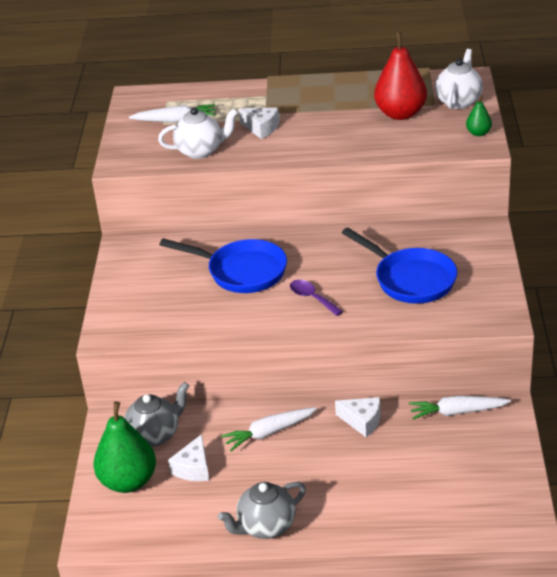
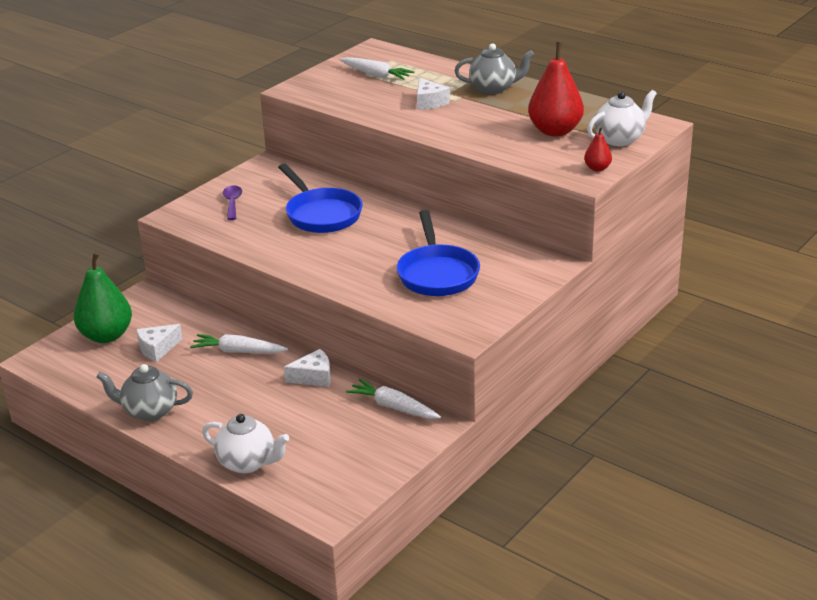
camera: 35 degrees right, 5 degrees down
(155, 435) = (163, 315): grey teapot -> grey teapot (493, 88)
(200, 151) = (360, 102): white teapot -> white teapot (248, 463)
(312, 298) = (344, 254): purple spoon -> purple spoon (232, 203)
(362, 421) = (314, 377): white cheese -> white cheese turned 75 degrees counterclockwise
(478, 133) = (597, 168): green pear -> red pear

